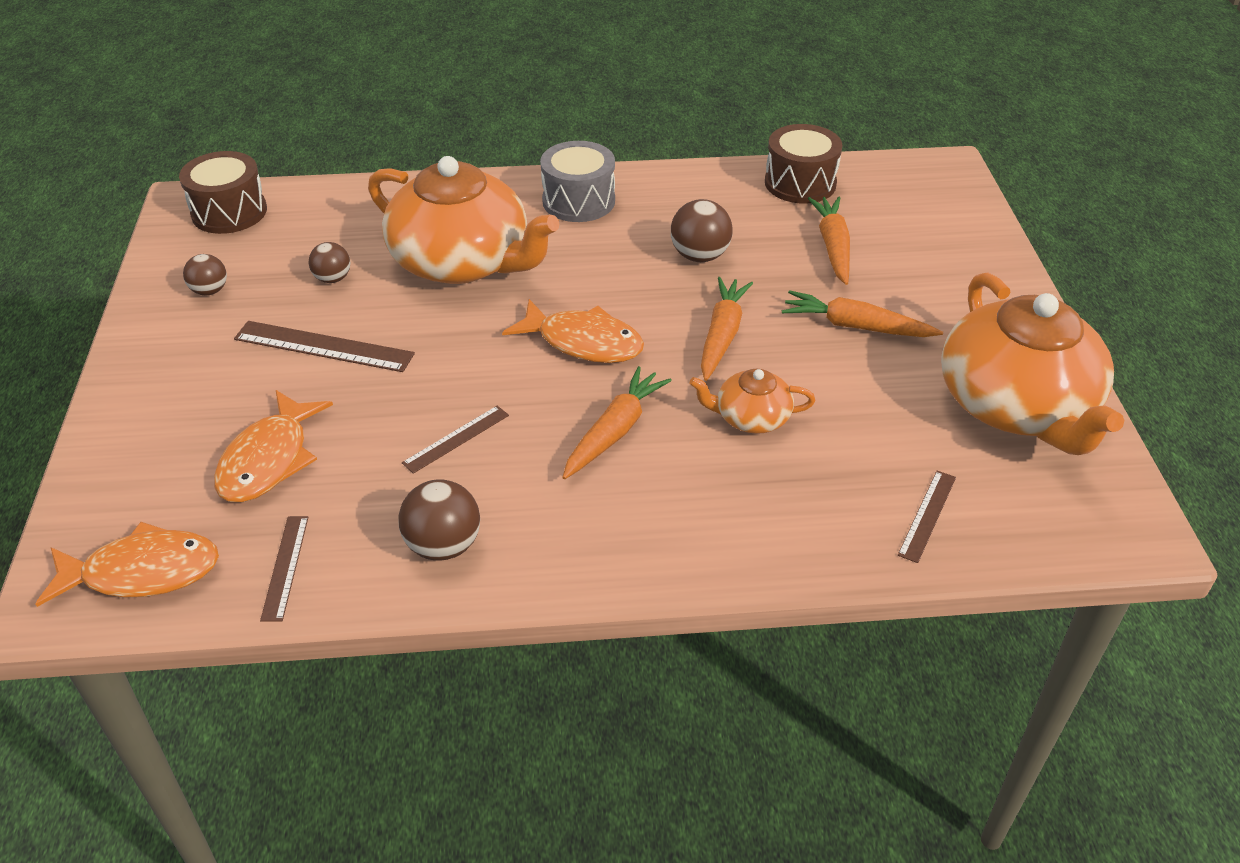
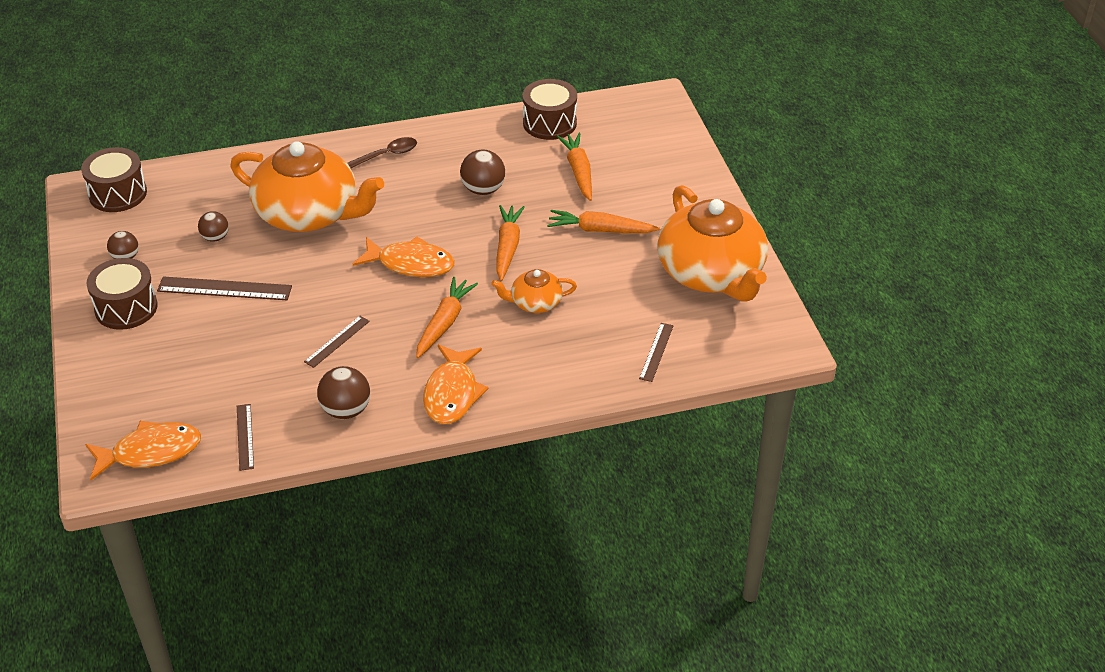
camera: 10 degrees left, 0 degrees up
(186, 356) = (126, 308): none -> brown drum
(269, 459) = (211, 371): orange fish -> orange fish (452, 393)
(578, 201) = (385, 155): grey drum -> brown spoon

